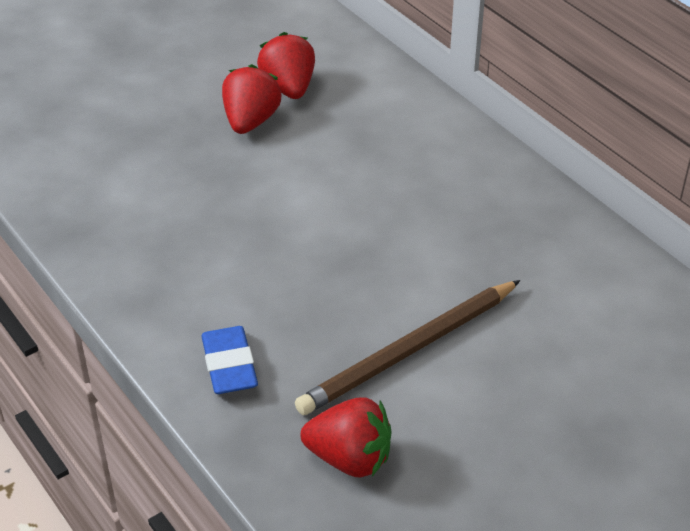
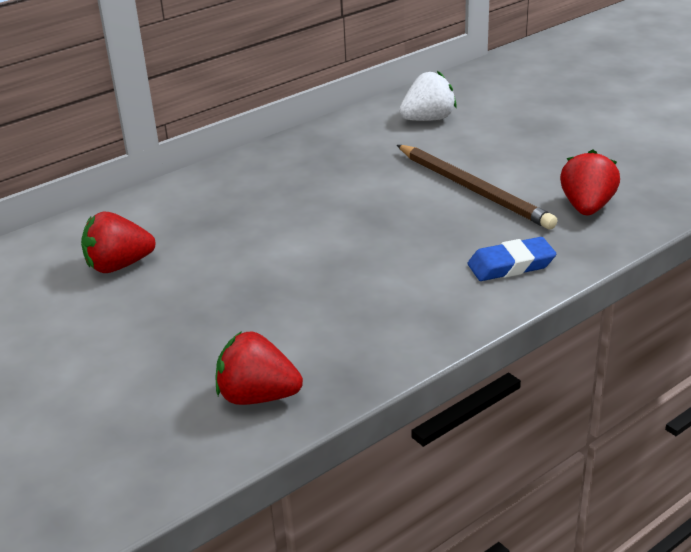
camera: 90 degrees left, 10 degrees down
(251, 121) = (171, 283): red strawberry -> red strawberry (257, 396)
(616, 323) = (428, 119): none -> white strawberry

